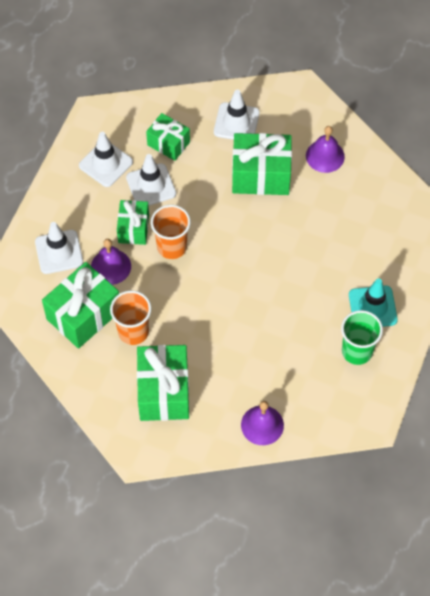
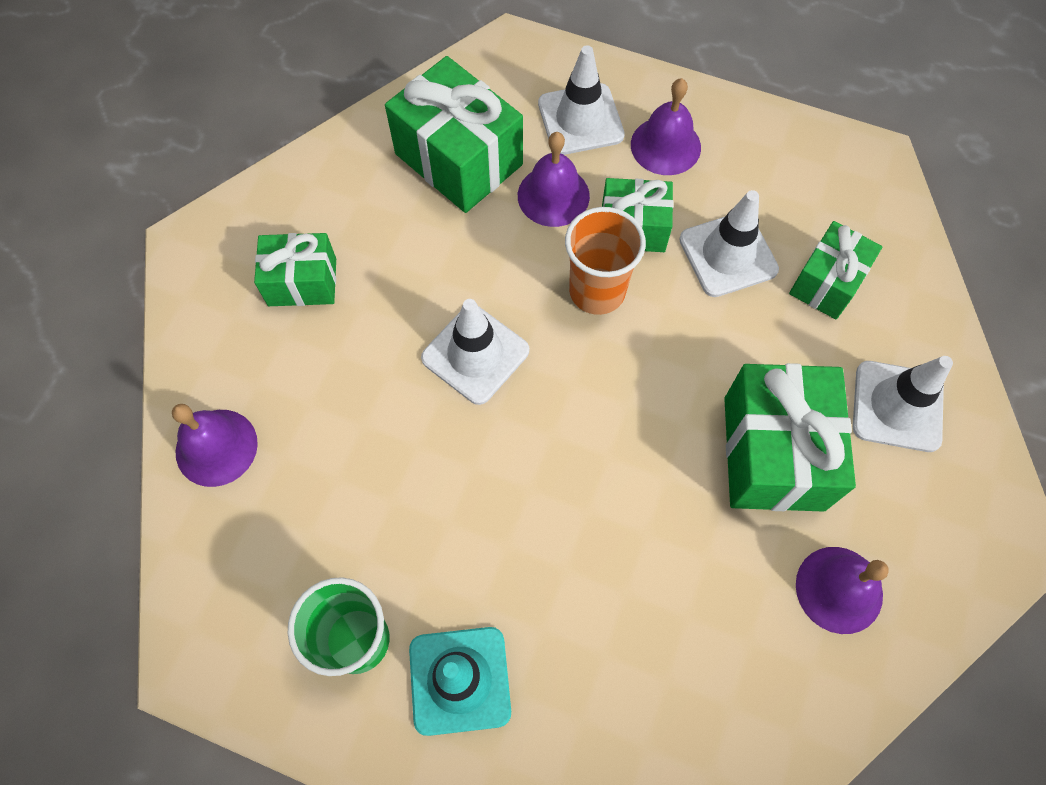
camera: 90 degrees right, 5 degrees up
(79, 210) = (665, 146): none -> purple bell
(106, 164) = (767, 182): white traffic cone -> white traffic cone (475, 354)
(133, 331) = (423, 233): orange cup -> none
(163, 392) = (302, 282): green gift -> green gift, size x0.61

